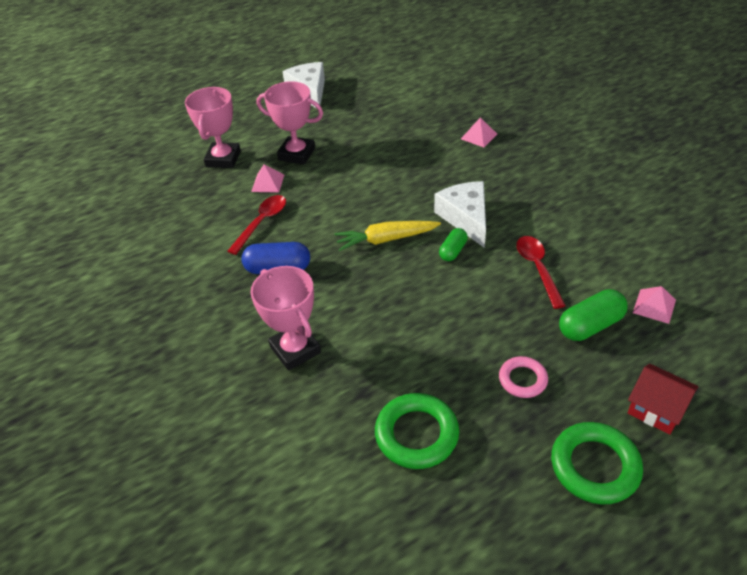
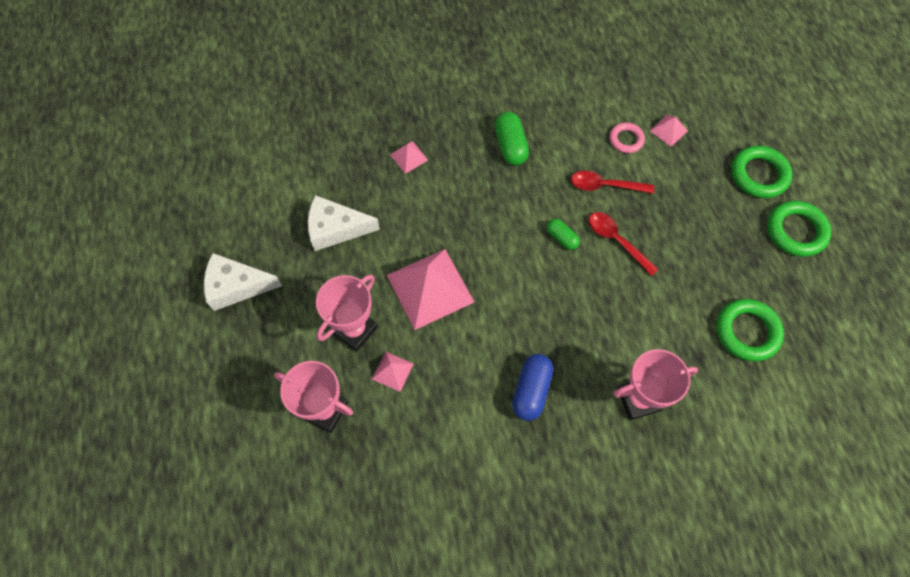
camera: 75 degrees left, 20 degrees up
(262, 222) = (456, 391): red spoon -> red spoon (616, 241)
(353, 182) = (430, 288): none -> pink pyramid
(386, 239) = (526, 286): yellow carrot -> none
(466, 218) = (523, 212): white cheese -> white cheese (336, 229)
(522, 379) = (714, 243): pink ring -> pink ring (626, 140)
(590, 325) = (675, 178): green capsule -> green capsule (510, 146)
(656, 409) = (759, 175): red house -> green ring

